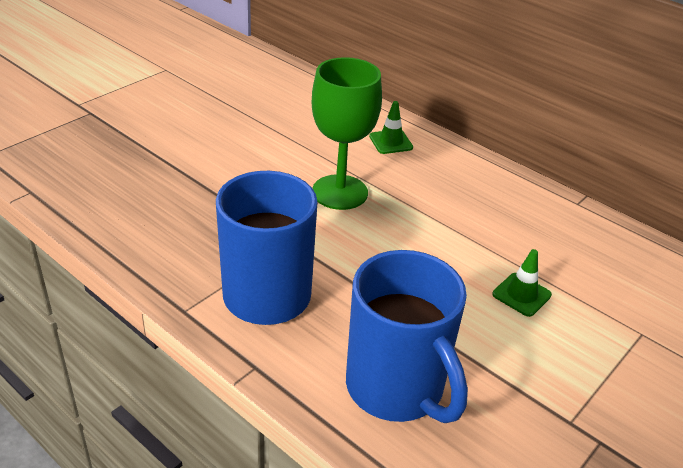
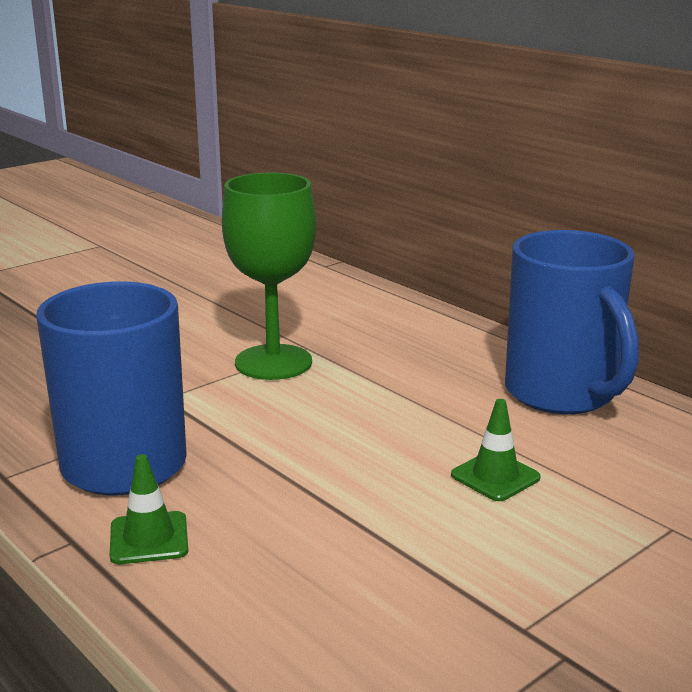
camera: 10 degrees right, 15 degrees down
(391, 142) = (365, 314): green traffic cone -> green traffic cone (149, 538)
(396, 389) = (266, 575): blue mug -> blue mug (562, 394)

